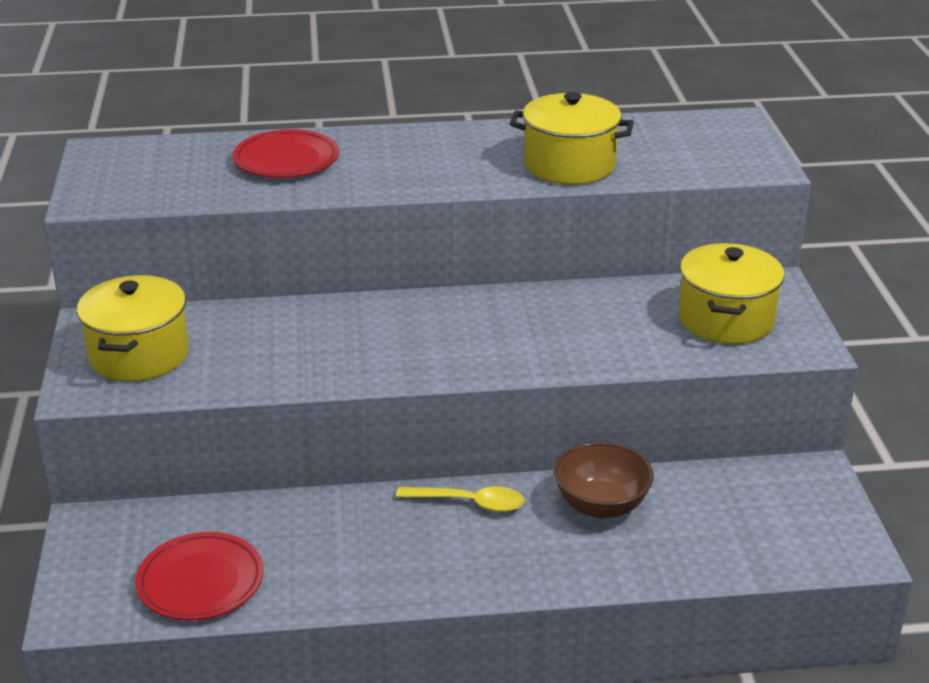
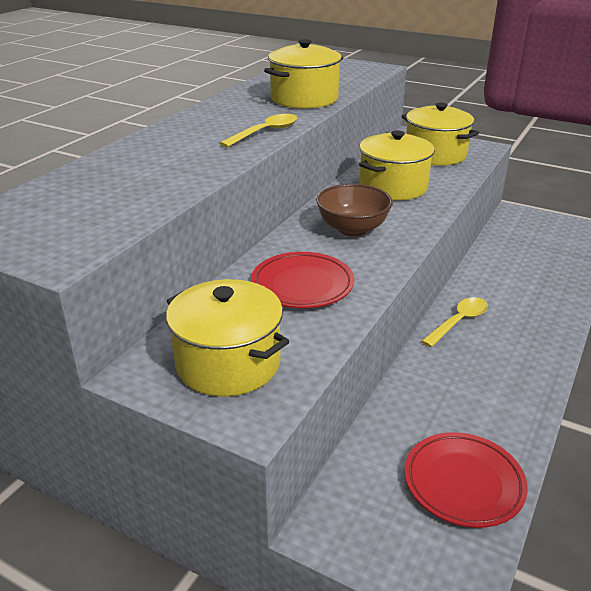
camera: 55 degrees left, 0 degrees up
(286, 160) = (146, 164): red plate -> red plate (302, 285)
(434, 182) = (265, 132): none -> yellow spoon
(581, 321) = (393, 187): none -> yellow pot
(601, 505) = (497, 279): brown bowl -> brown bowl (352, 229)

